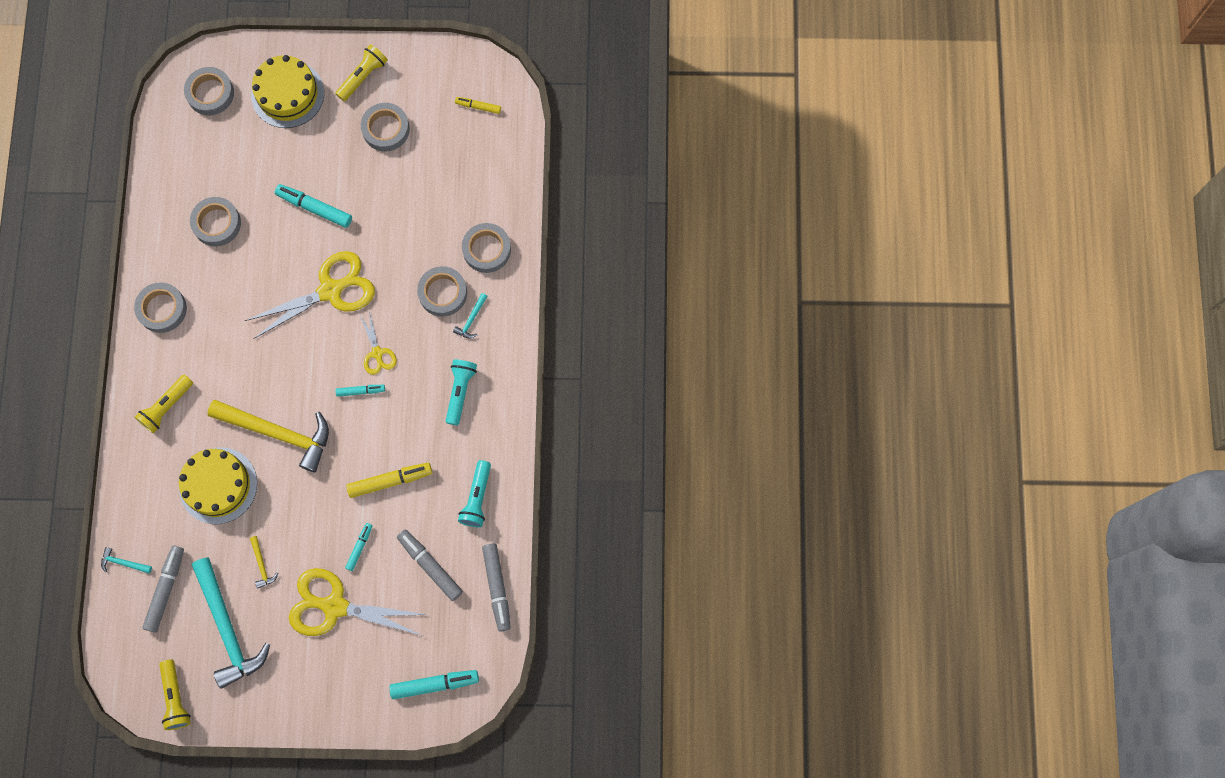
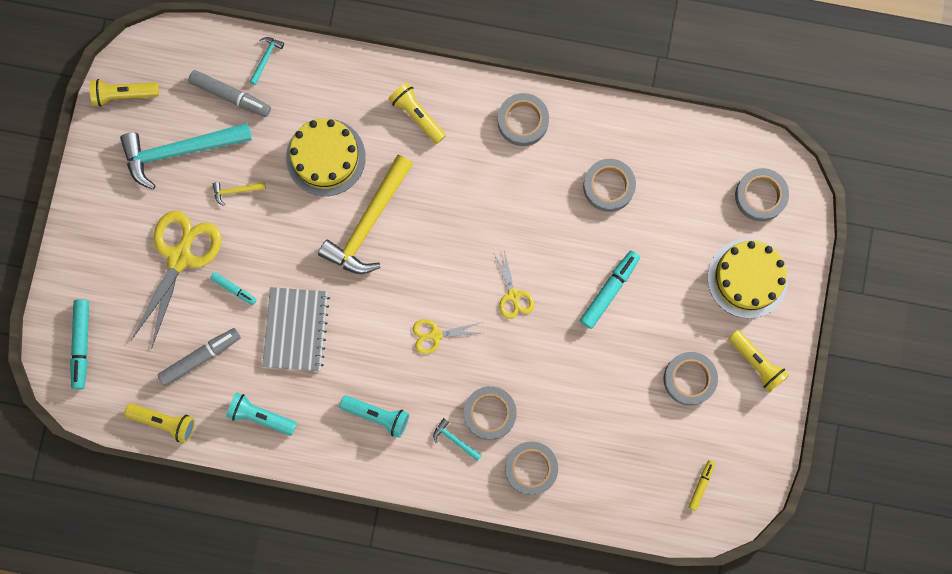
camera: 100 degrees right, 5 degrees up
(330, 290) = (513, 295): yellow scissors -> yellow scissors, size x0.51
(361, 391) = (397, 312): turquoise marker -> none
(390, 481) = (296, 329): yellow marker -> grey notebook
(497, 588) = (164, 422): grey marker -> yellow flashlight

